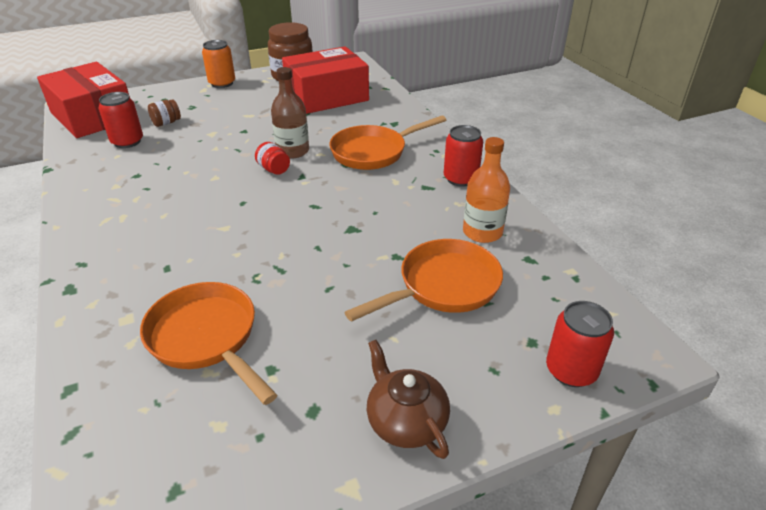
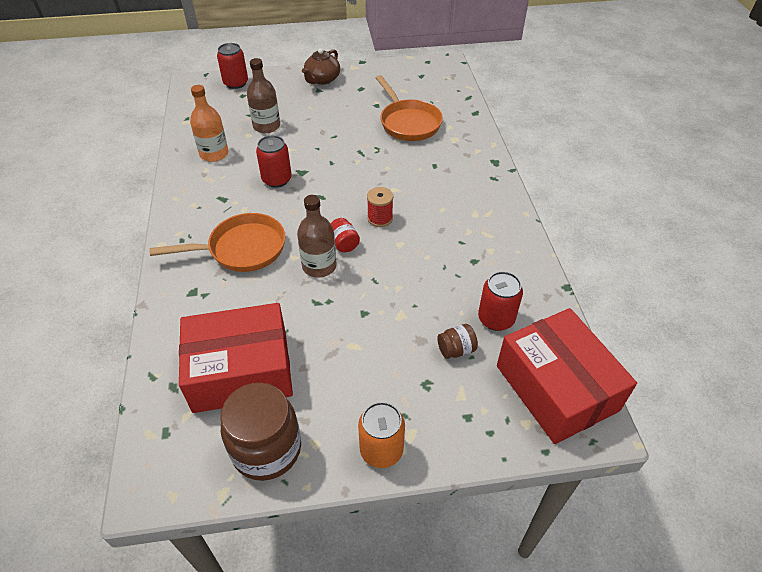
camera: 165 degrees left, 10 degrees up
(239, 195) = (380, 218): none -> red spool
(406, 421) = (322, 79): brown teapot -> brown teapot turned 45 degrees clockwise
(443, 286) = (266, 126): orange pan -> brown bottle
(460, 179) = (188, 202): red can -> red can (277, 179)

